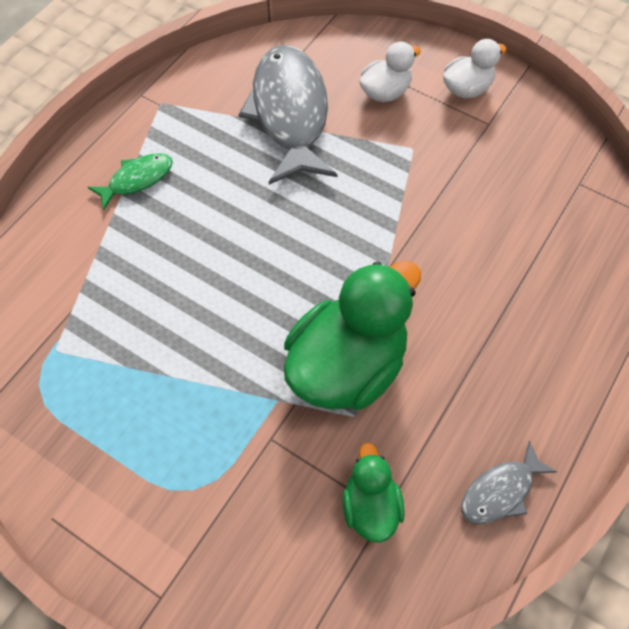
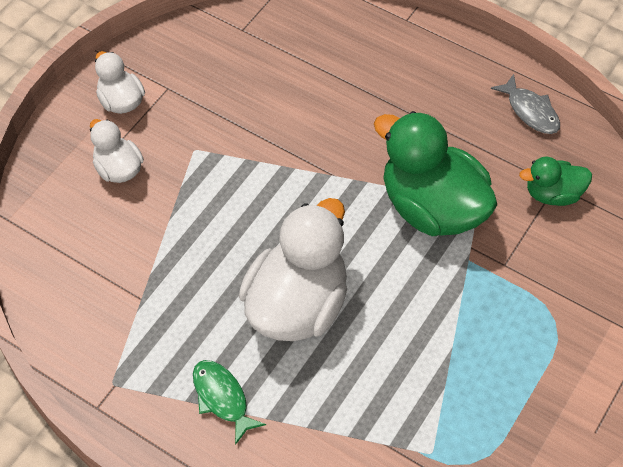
camera: 90 degrees left, 5 degrees down
(229, 236) = (297, 305): none -> white duck
(290, 113) = (140, 255): grey fish -> none

